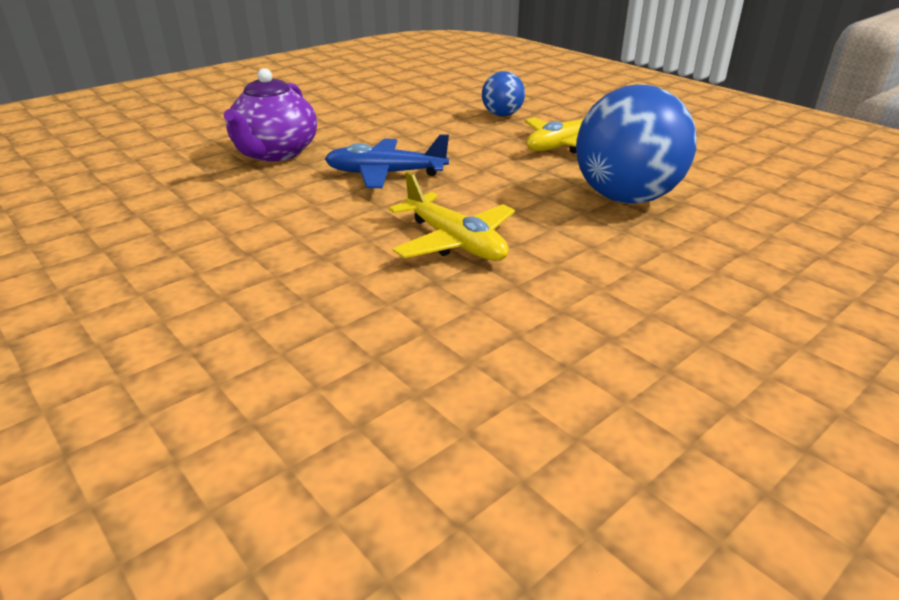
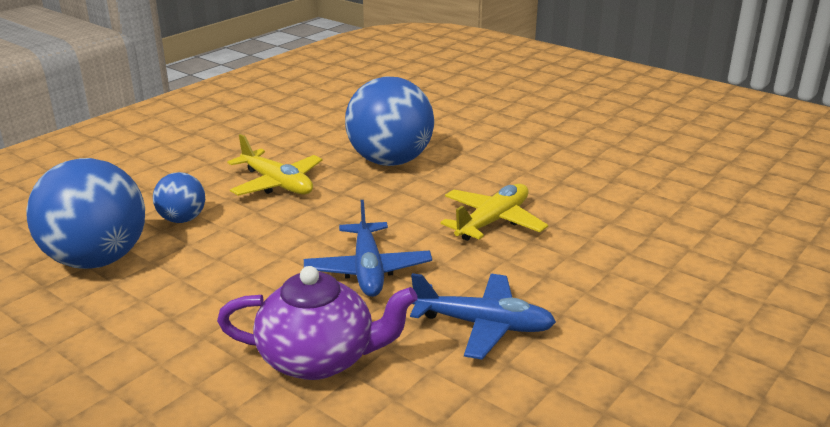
camera: 100 degrees left, 5 degrees down
(263, 213) = (483, 325): none -> blue plane
(448, 96) = (97, 260): none -> blue ball

